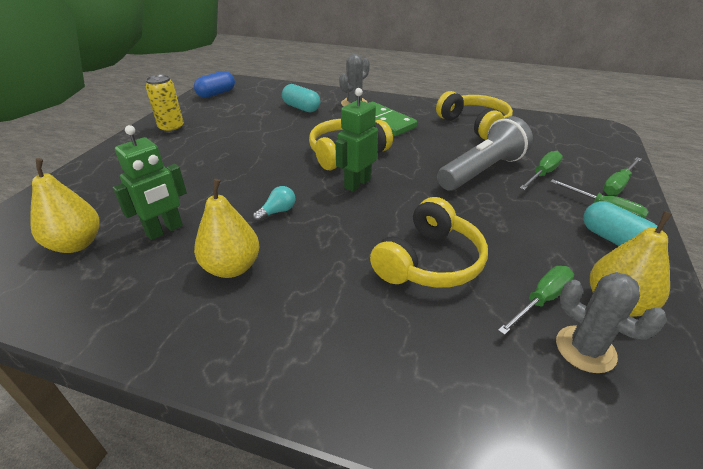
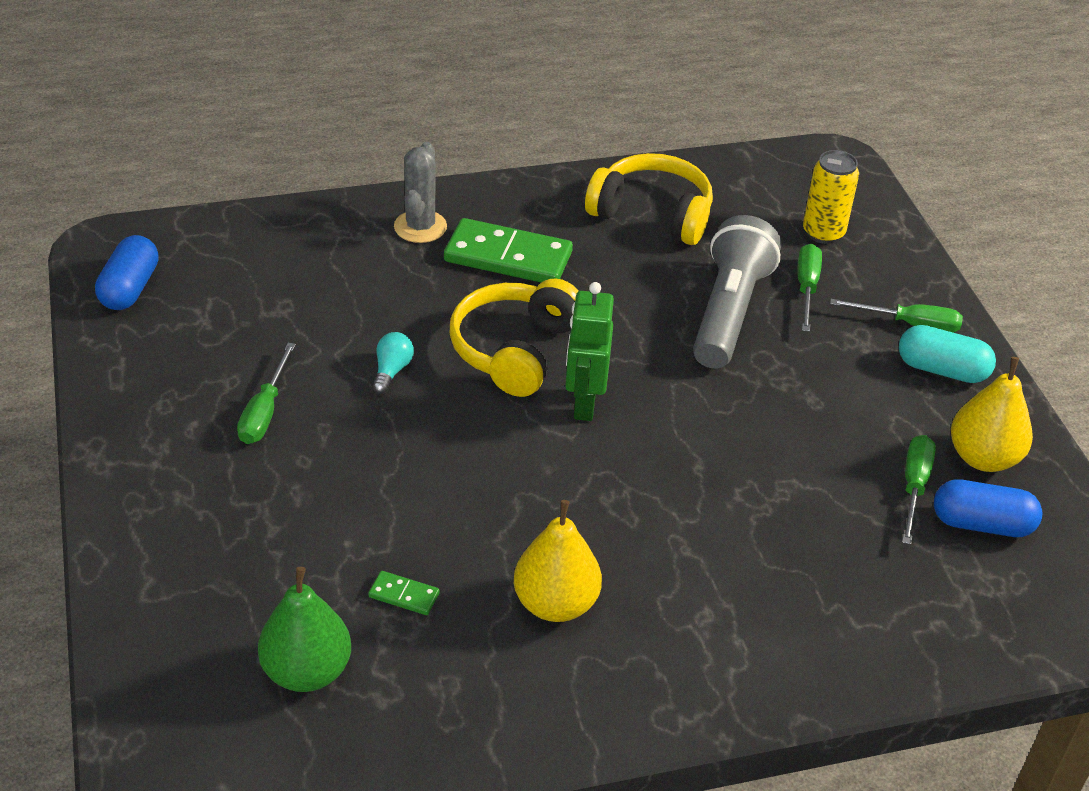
camera: 35 degrees left, 5 degrees up
(76, 244) = (307, 671): yellow pear -> green pear
(165, 230) = (404, 595): green robot -> green domino
(171, 128) = (156, 408): yellow can -> yellow can (823, 233)
(277, 211) = (524, 498): turquoise light bulb -> turquoise light bulb (392, 371)
(301, 108) = (338, 271): turquoise capsule -> none
(429, 261) = (771, 489): yellow headphones -> none
(585, 349) = (981, 524): grey cactus -> blue capsule
(618, 185) = (903, 273): green screwdriver -> green screwdriver (265, 412)

